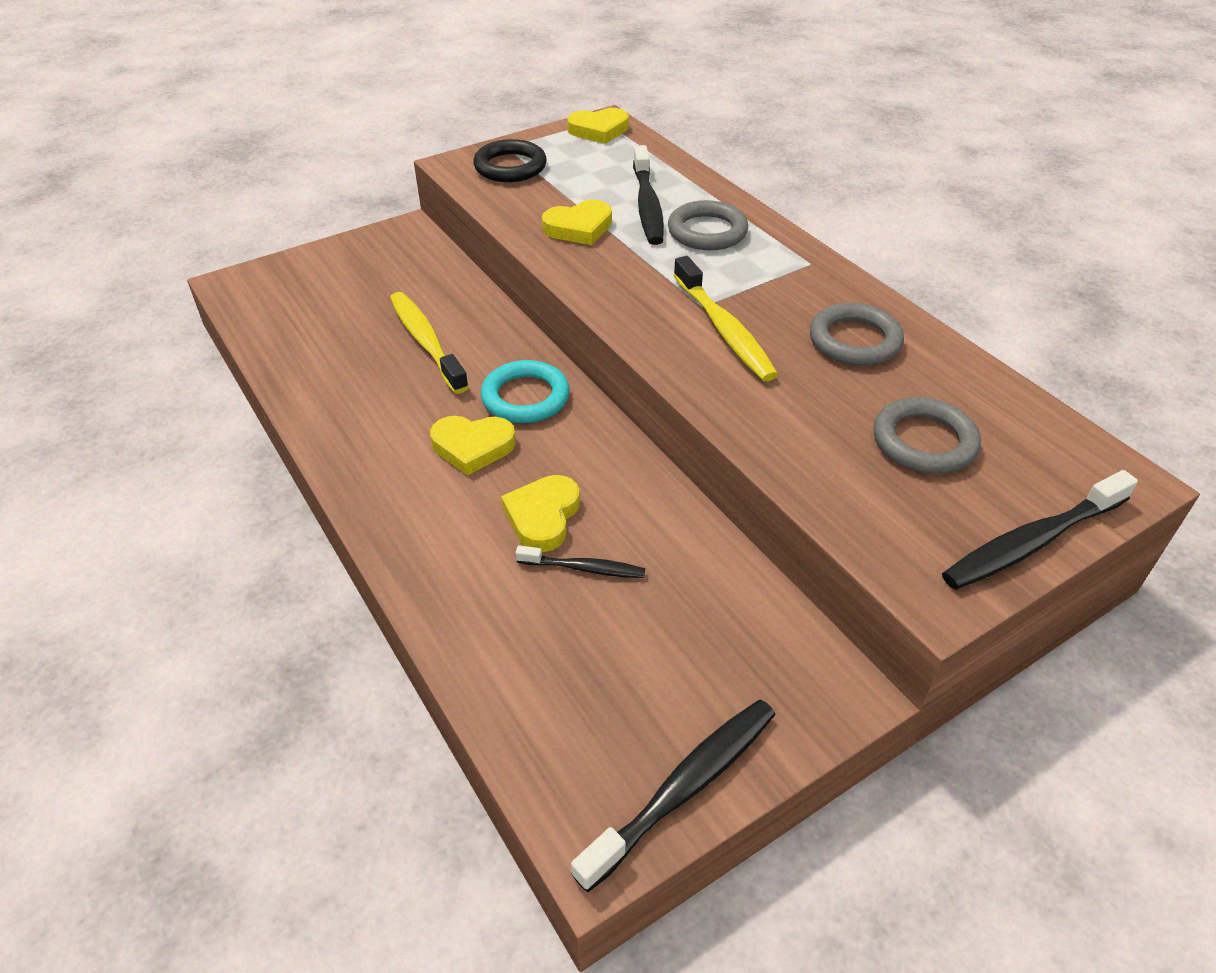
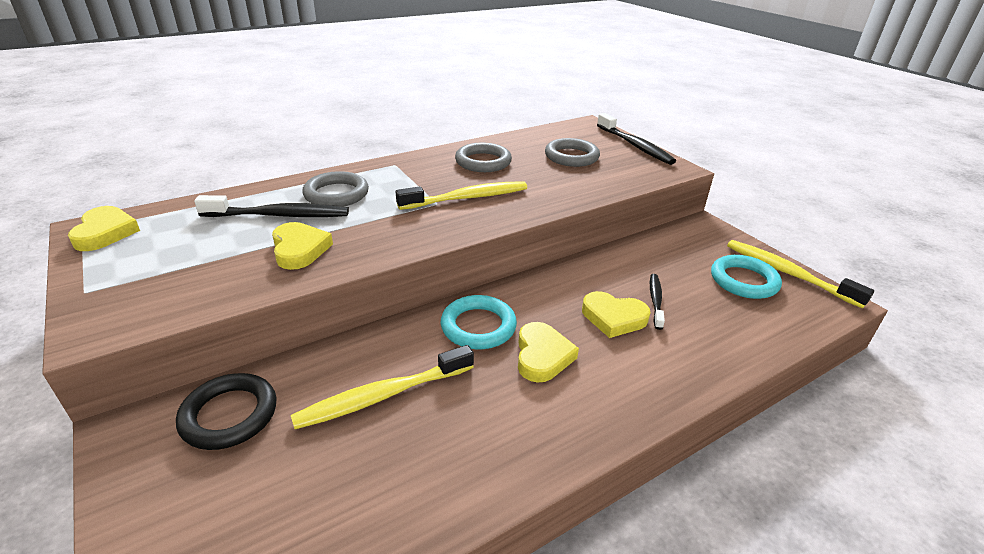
camera: 90 degrees left, 10 degrees down
(510, 167) = (139, 289): black ring -> black ring (229, 415)
(649, 703) = (744, 281): none -> turquoise ring
(684, 788) = (787, 273): black toothbrush -> yellow toothbrush

